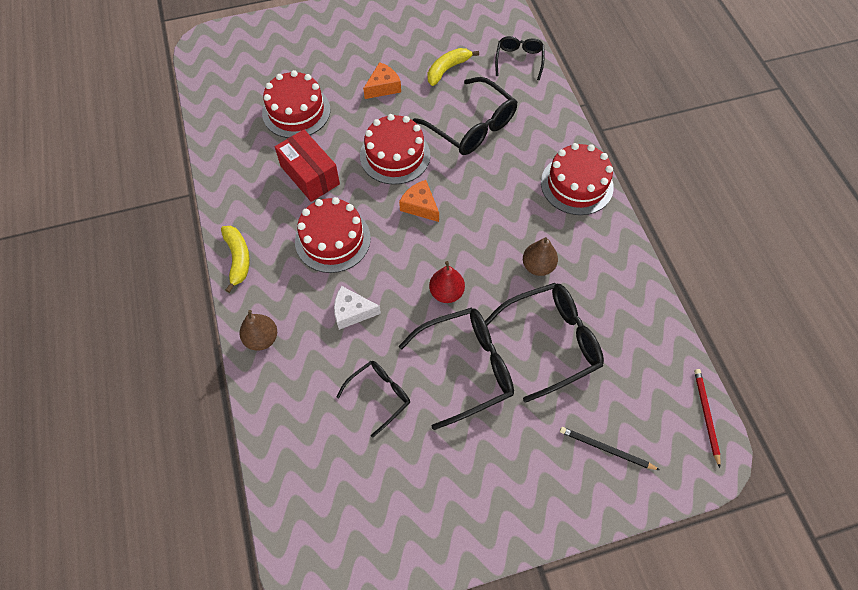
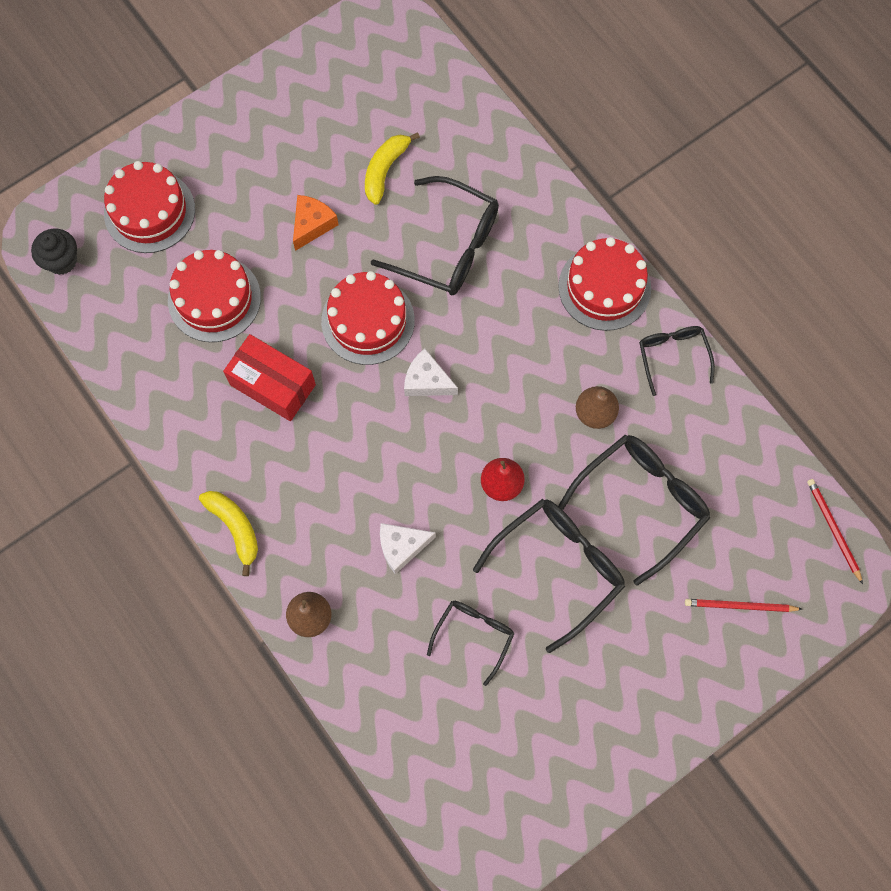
camera: 20 degrees left, 10 degrees up
(209, 61) = (61, 261): none -> black cupcake
(332, 239) = (339, 462): red cake -> red cake (149, 211)
(420, 206) = (427, 381): orange cheese -> white cheese
(519, 60) = (472, 126): black glasses -> black glasses (673, 357)
(606, 449) = (740, 606): black pencil -> red pencil

